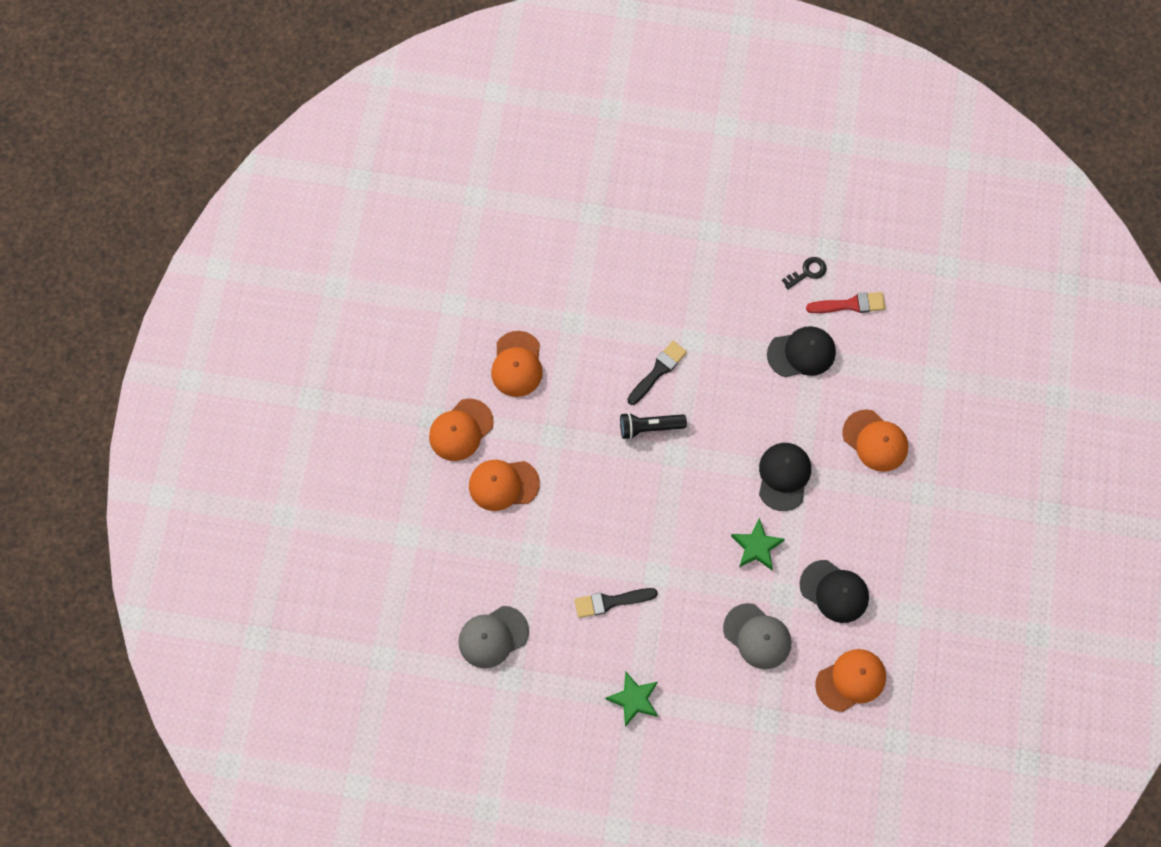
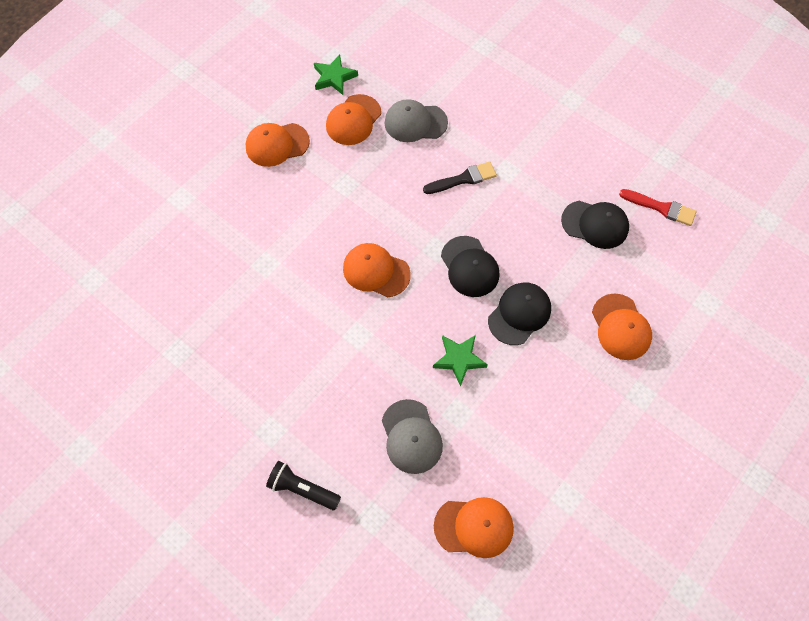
camera: 30 degrees right, 5 degrees down
(493, 637) = (188, 311): grey cap -> grey cap (415, 123)
(503, 484) = (281, 200): orange cap -> orange cap (376, 271)
(611, 602) = (303, 336): black brush -> none
(634, 699) = (267, 429): green star -> green star (334, 77)
(649, 427) = (428, 217): black flashlight -> black flashlight (302, 489)
(807, 272) = (637, 166): black key -> none
(834, 591) = (506, 436): black cap -> black cap (470, 267)

